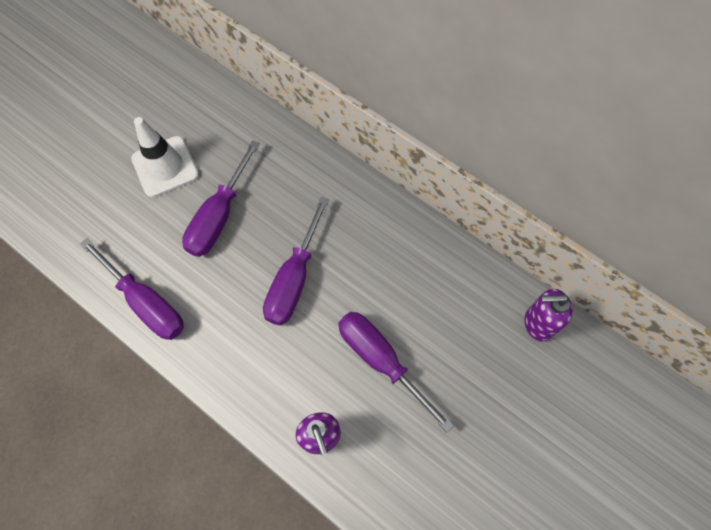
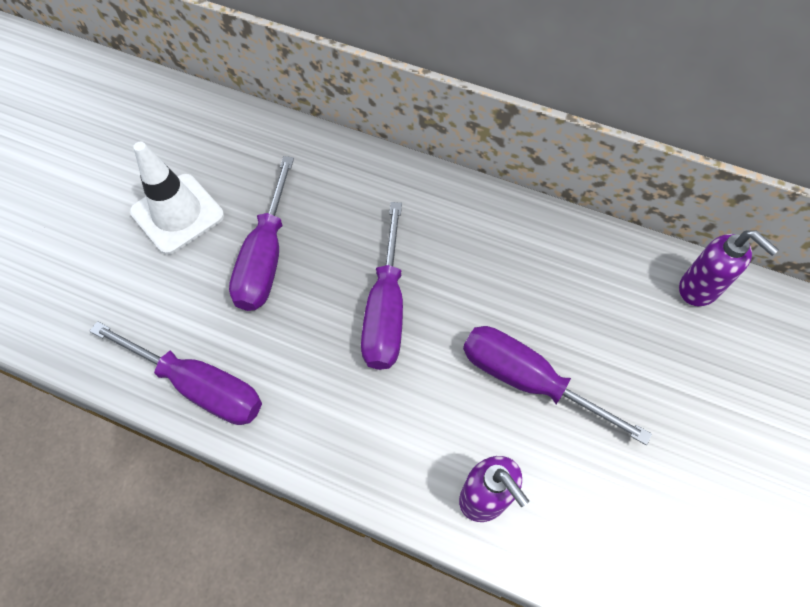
camera: 15 degrees left, 5 degrees down
(538, 323) = (699, 289): purple soap dispenser -> purple soap dispenser turned 120 degrees counterclockwise

